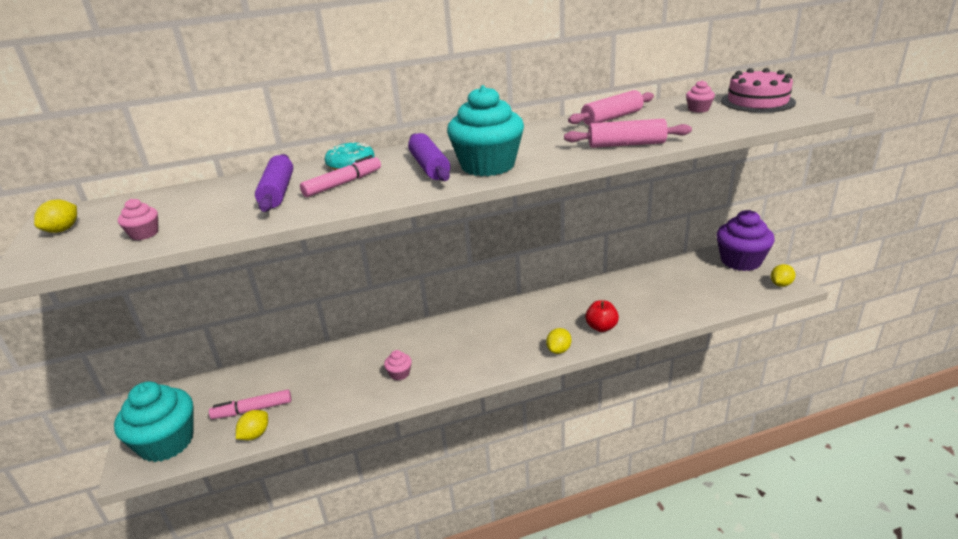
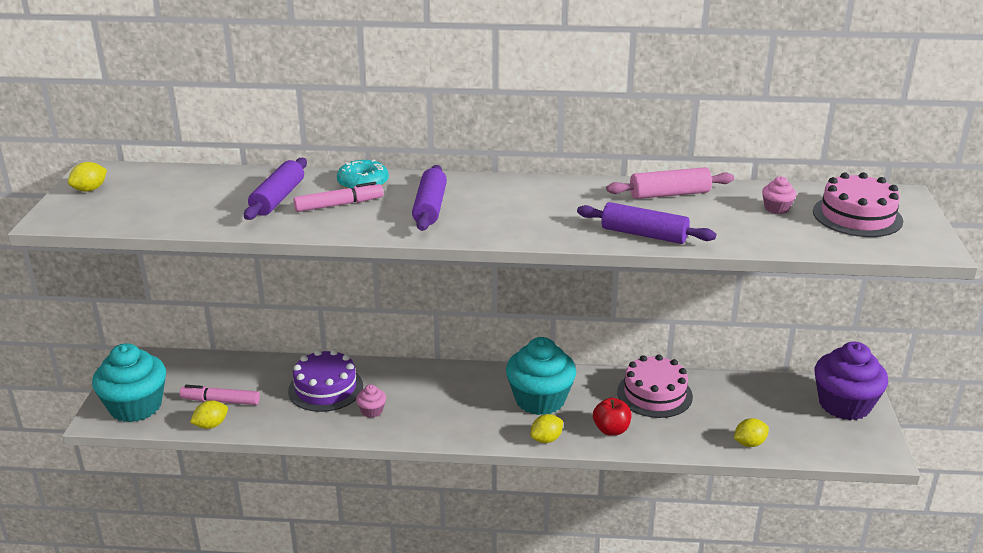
camera: 20 degrees right, 0 degrees up
(144, 234) = (147, 213): pink cupcake -> none
(346, 368) = (325, 388): none -> purple cake
(488, 166) = (484, 222): turquoise cupcake -> turquoise cupcake (540, 400)
(611, 292) = (654, 394): none -> pink cake
(626, 144) = (644, 234): pink rolling pin -> purple rolling pin
(780, 284) = (867, 448): yellow lemon -> yellow lemon (749, 443)

